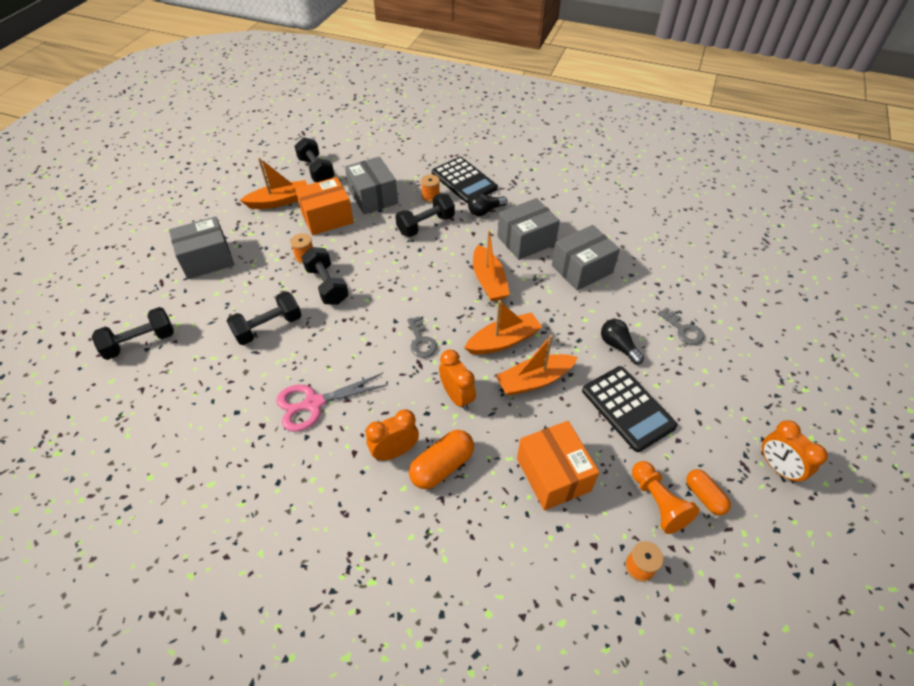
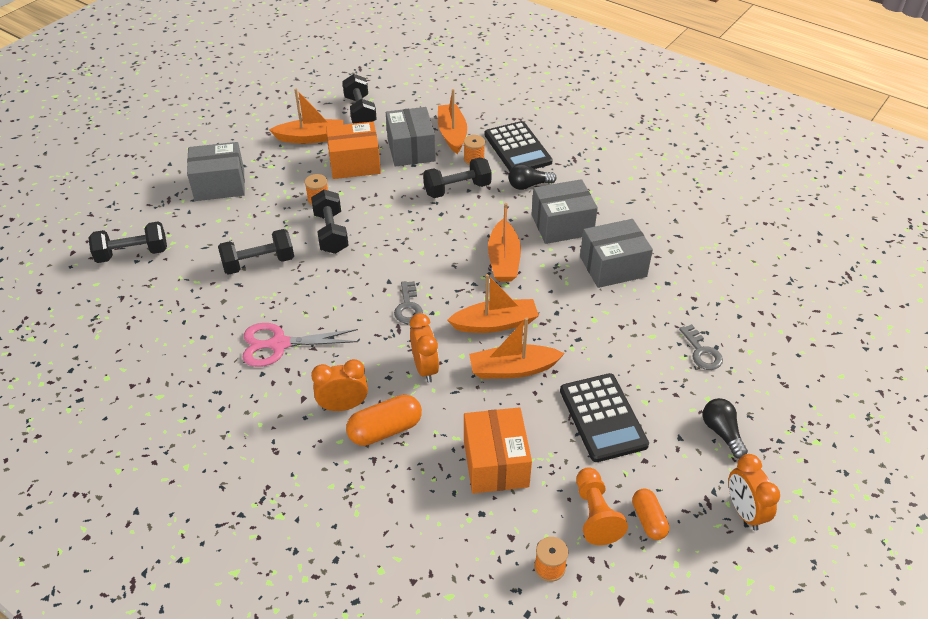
camera: 15 degrees right, 5 degrees down
(404, 177) = (452, 134): none -> orange boat
(618, 346) = (619, 354): black light bulb -> black light bulb (722, 432)

